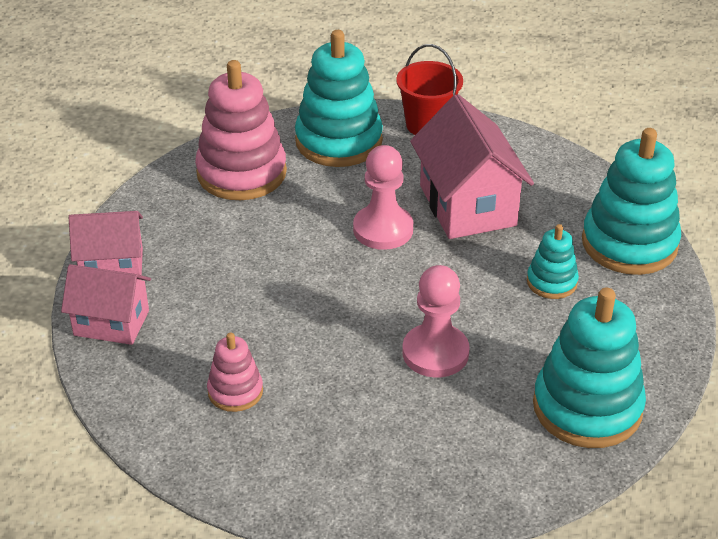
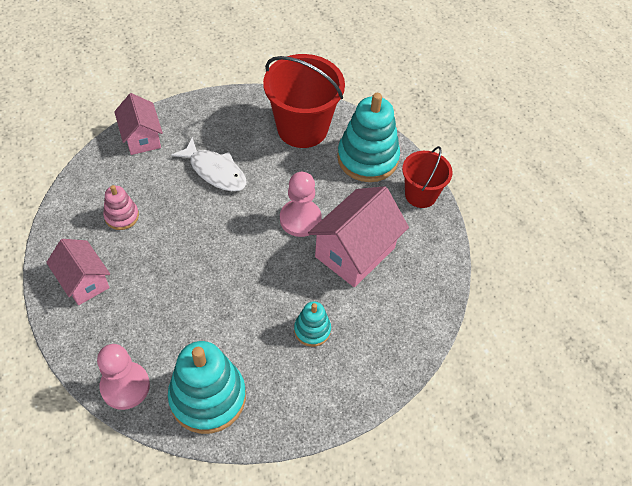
camera: 55 degrees right, 15 degrees up
(112, 266) = (185, 114): pink house -> pink house (84, 281)
(239, 274) = (215, 171): none -> white fish
(241, 173) = (302, 128): pink stacking toy -> red bucket
(435, 353) = (208, 295): pink pawn -> pink pawn (125, 386)
(629, 243) = (382, 360): turquoise stacking toy -> none

